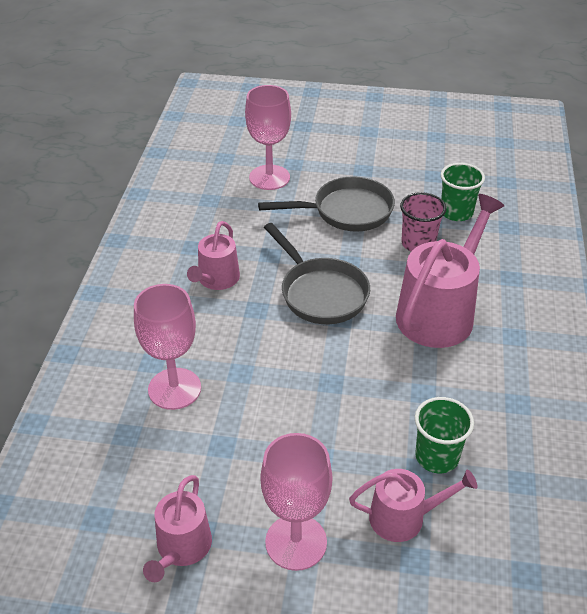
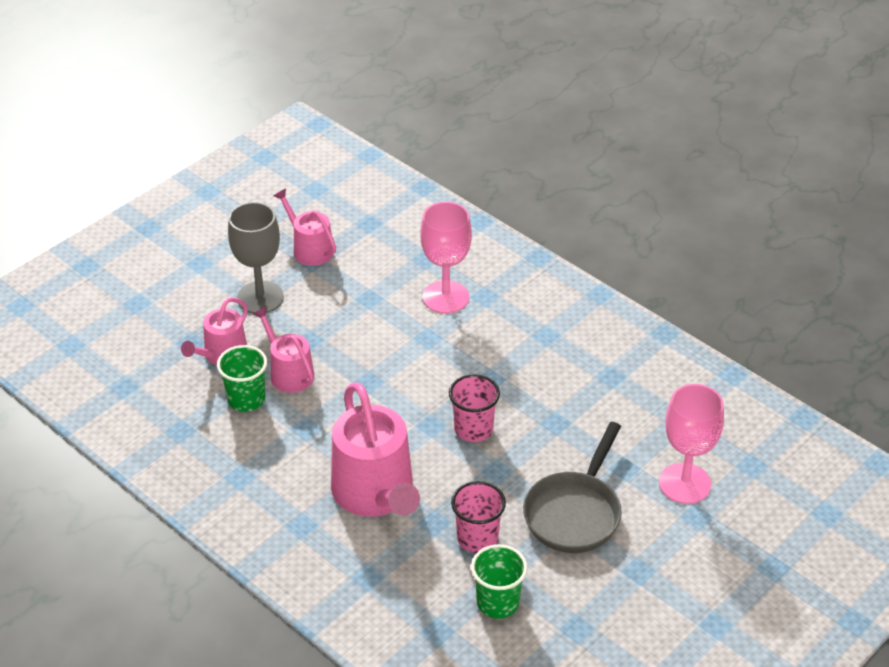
camera: 125 degrees right, 0 degrees up
(216, 280) = (551, 372): pink watering can -> pink watering can (288, 373)
(296, 542) = (260, 297): pink goblet -> grey goblet
(320, 293) = (473, 429): grey pan -> pink cup

